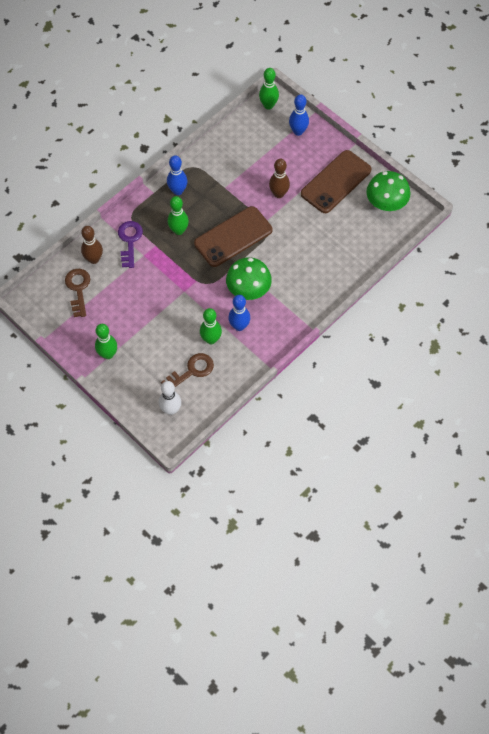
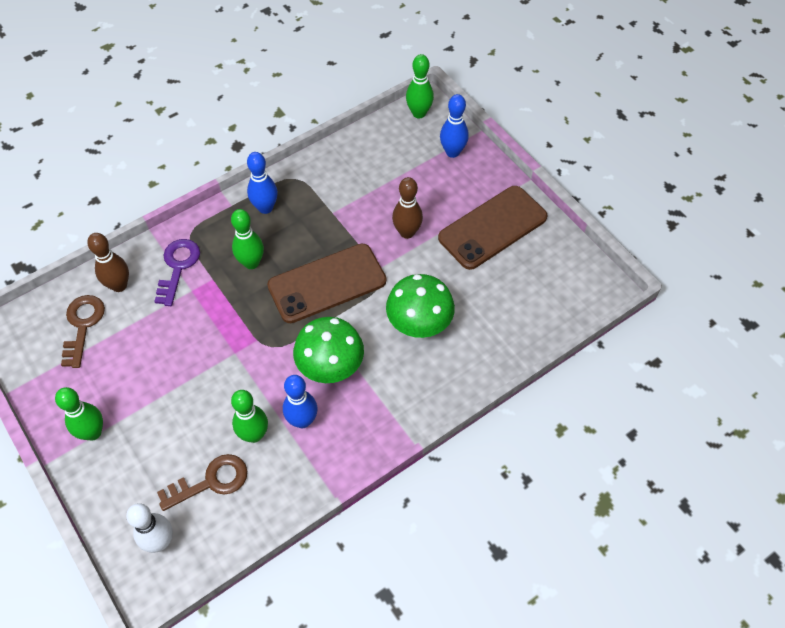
camera: 10 degrees right, 5 degrees down
(386, 203) = (561, 268): green mushroom -> green mushroom (419, 322)

